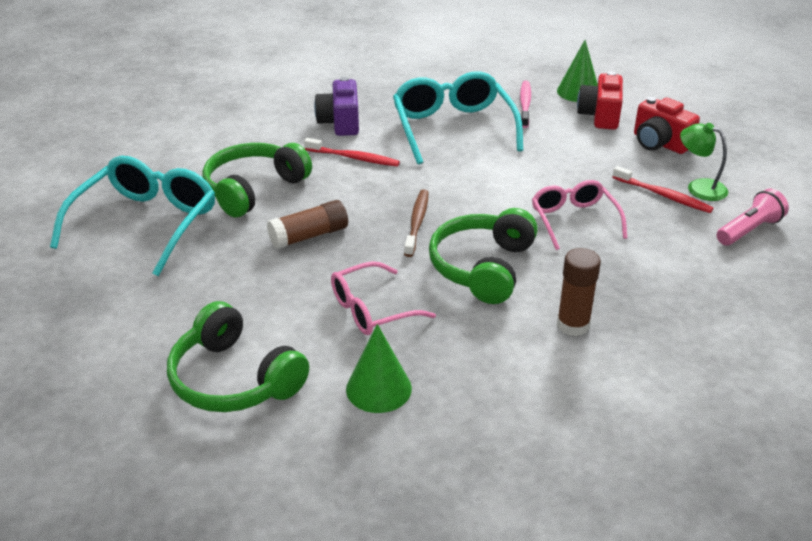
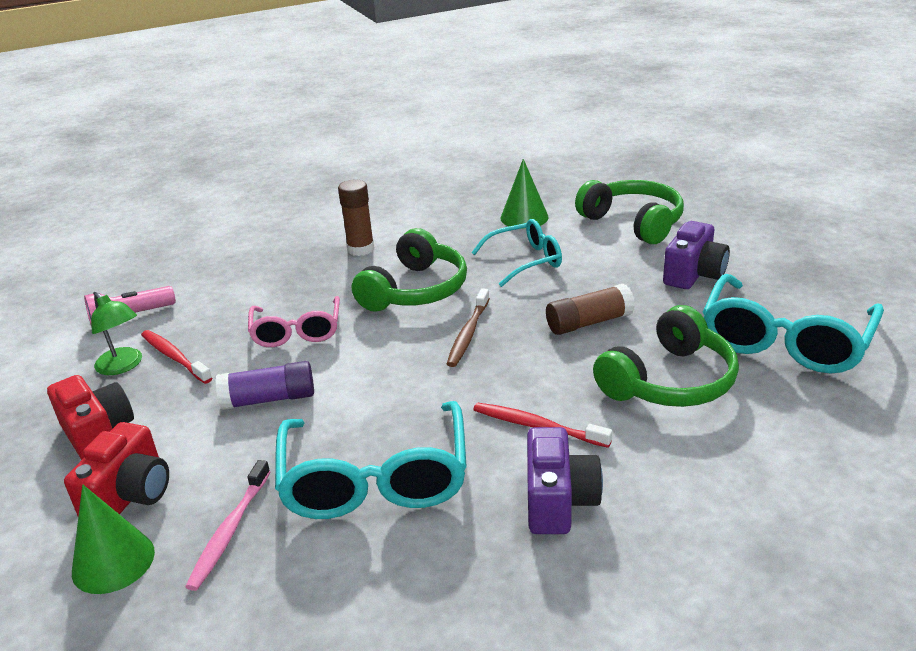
camera: 170 degrees left, 5 degrees down
(192, 293) = (694, 274): none -> purple camera
(371, 310) = (525, 261): pink glasses -> turquoise glasses
(556, 168) = (269, 399): none -> purple glue stick

